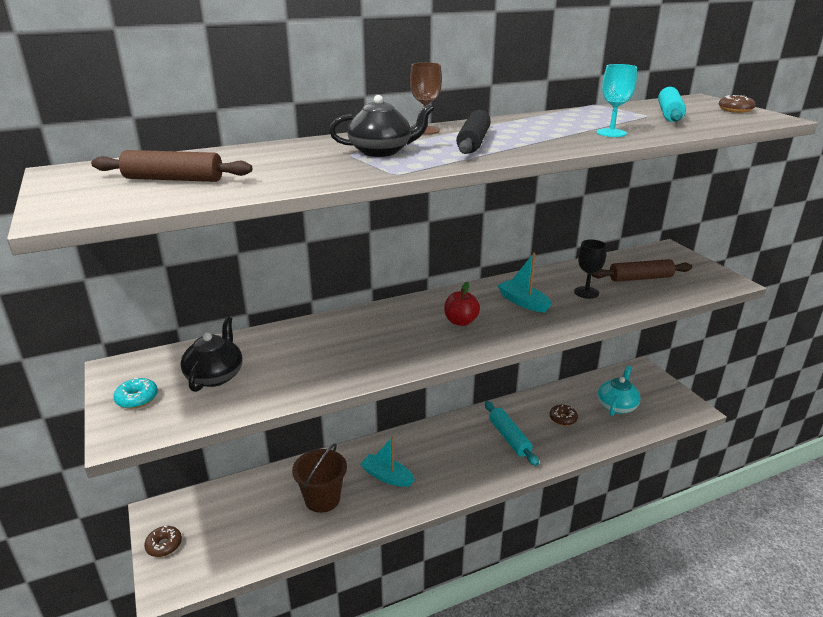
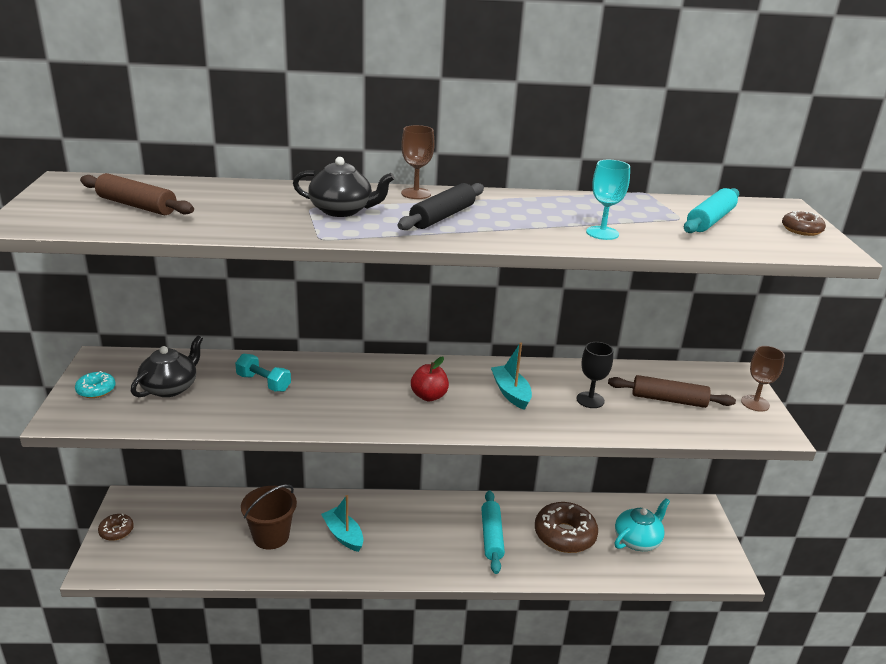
camera: 20 degrees right, 0 degrees up
(304, 348) = (263, 383): none -> turquoise dumbbell
(563, 419) = (564, 535): brown donut -> brown donut, size x1.97
(698, 266) = (755, 403): none -> brown goblet

